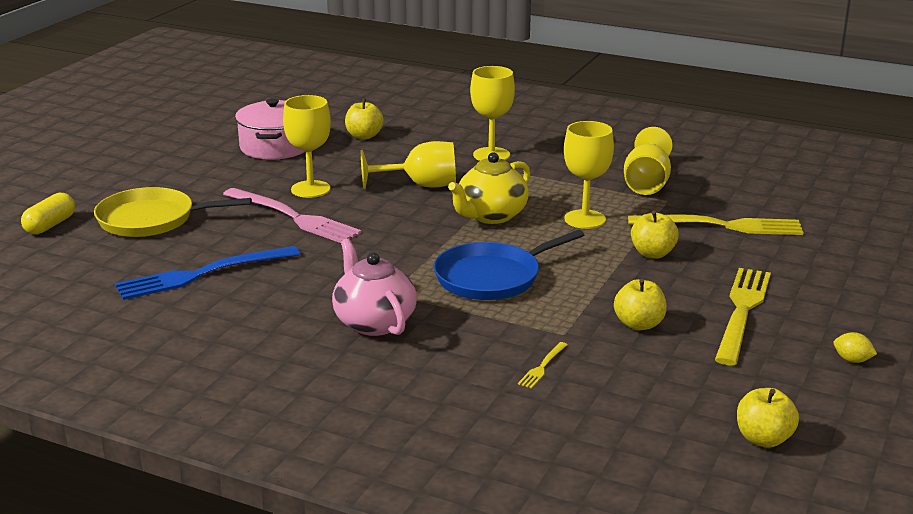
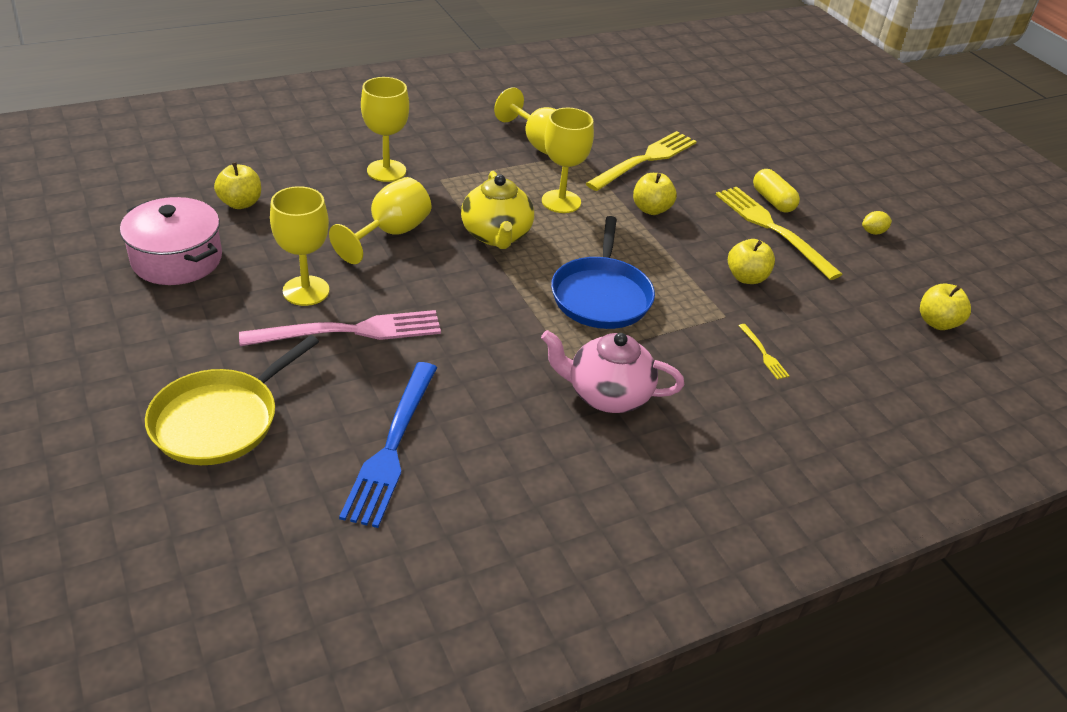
camera: 55 degrees left, 15 degrees up
(50, 225) = (119, 501): yellow capsule -> yellow capsule (773, 201)

